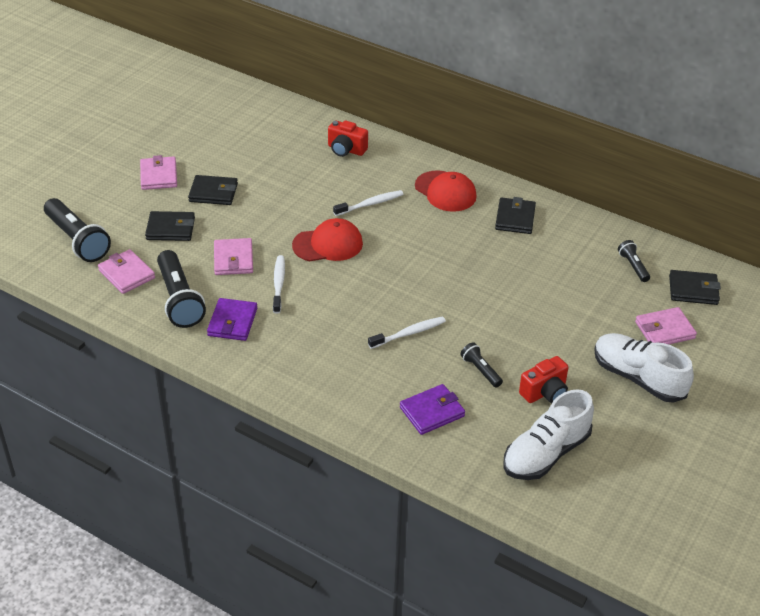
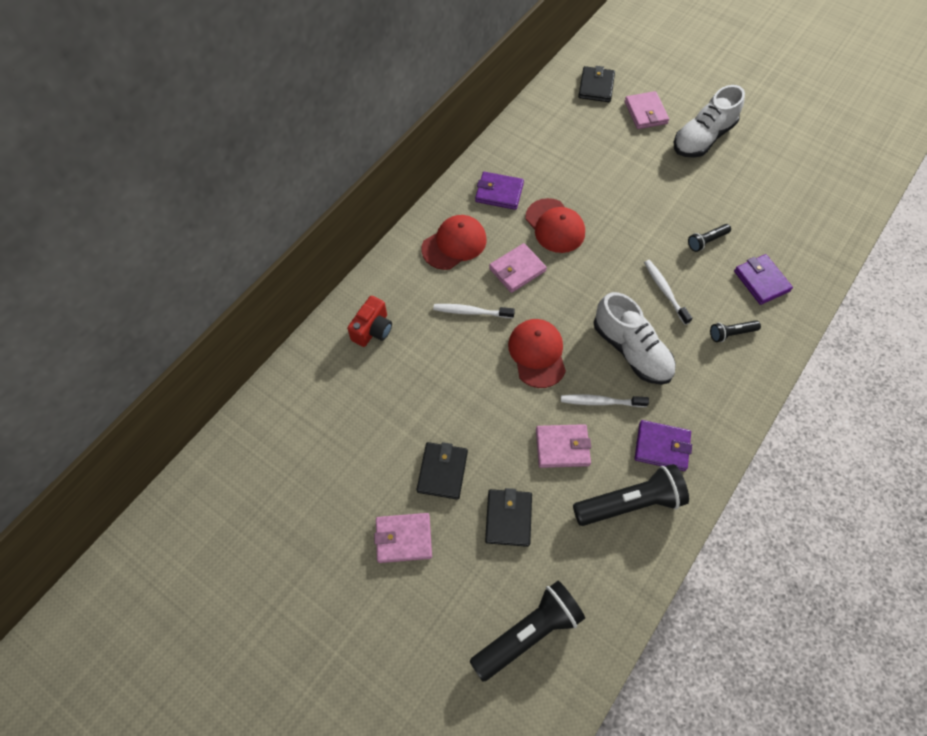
camera: 85 degrees left, 20 degrees up
(127, 274) = (590, 565): pink wallet -> pink wallet (517, 270)
(370, 204) = (471, 312): white toothbrush -> white toothbrush turned 60 degrees counterclockwise
(480, 256) = (555, 226): none -> red cap
(515, 218) = (499, 193): black wallet -> purple wallet
(545, 392) = (727, 200): red camera -> none
(546, 453) = (794, 208): white shoe -> white shoe (631, 350)
(633, 266) = (567, 119): black flashlight -> black flashlight (731, 333)

